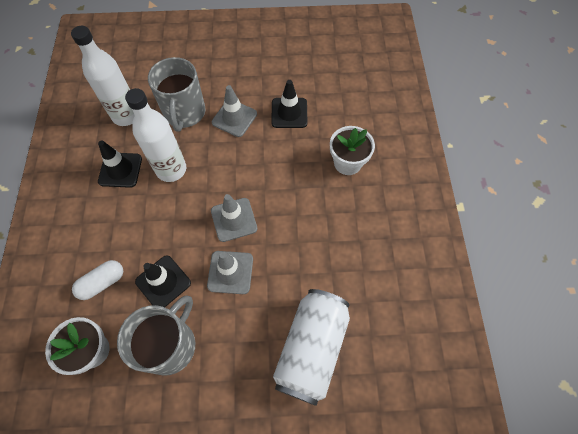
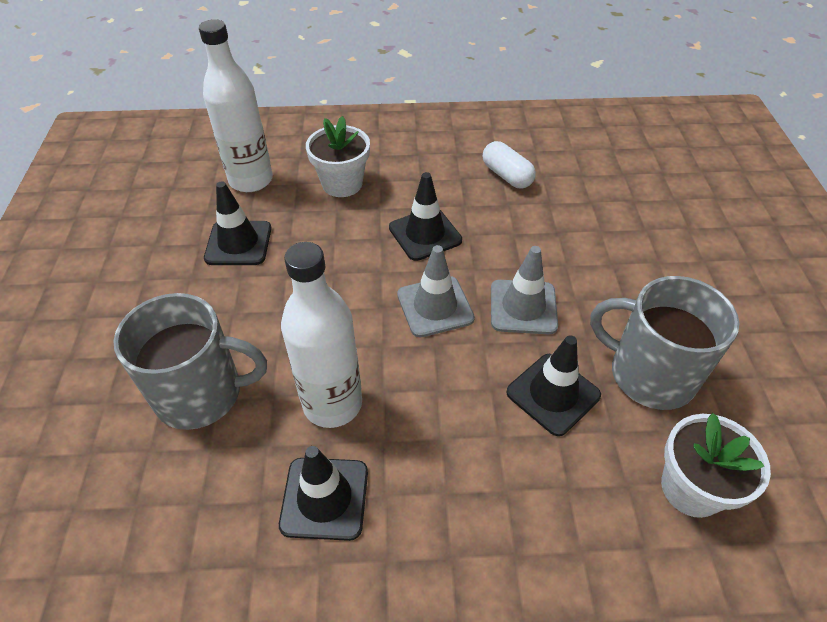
camera: 90 degrees left, 15 degrees down
(102, 283) = (570, 492): white capsule -> white capsule (506, 176)
(126, 115) = (179, 507): white bottle -> white bottle (251, 180)
(234, 118) = (232, 314): grey traffic cone -> none
(298, 214) = (425, 234): none -> black traffic cone
(311, 348) = (611, 223): white can -> none

